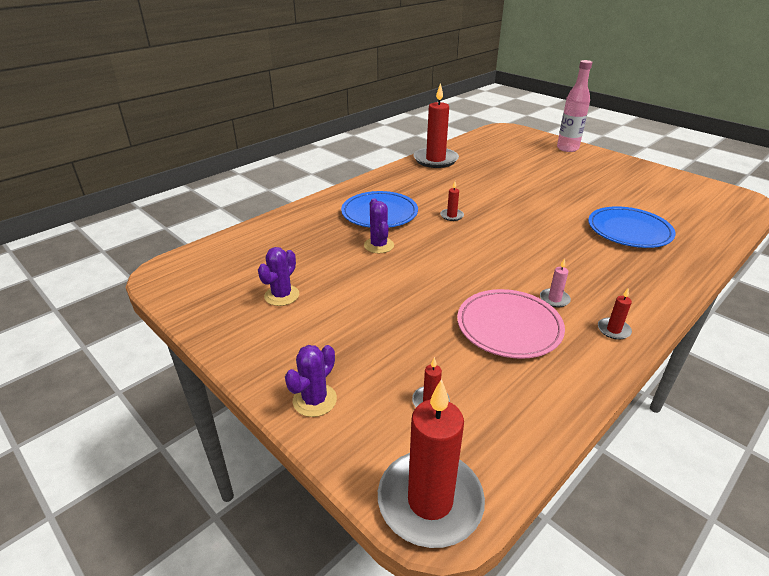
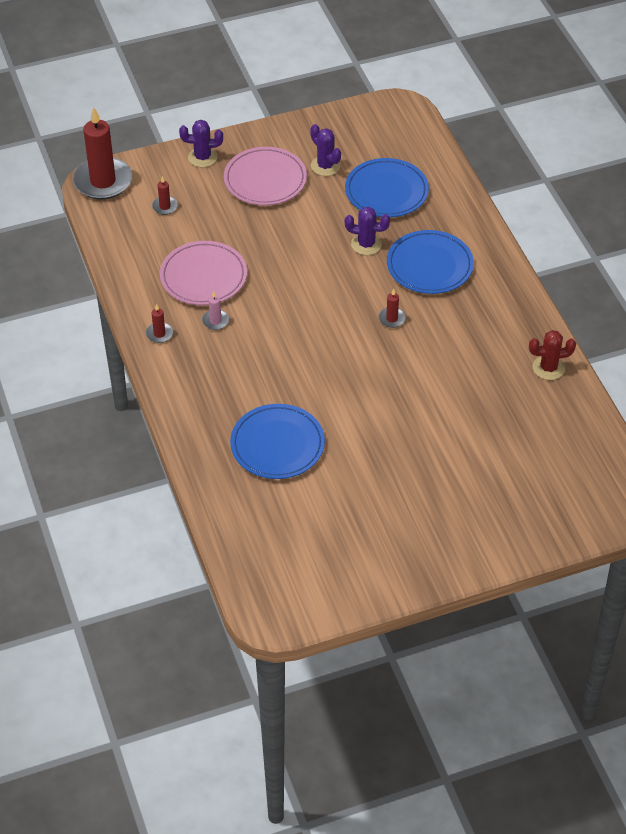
camera: 115 degrees right, 15 degrees up
(301, 252) = (386, 191): none -> blue plate
(314, 400) = (202, 157): purple cactus -> purple cactus turned 60 degrees counterclockwise
(327, 331) = (265, 180): none -> pink plate
(435, 160) = (548, 368): red candle -> red cactus
(567, 148) = (517, 534): pink bottle -> none

